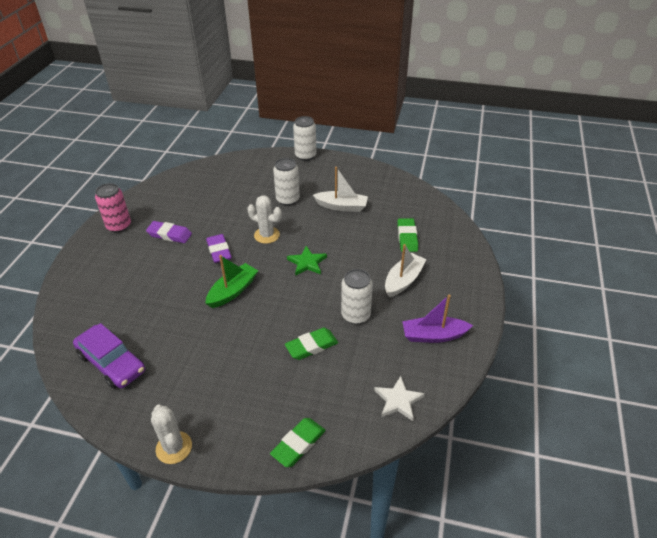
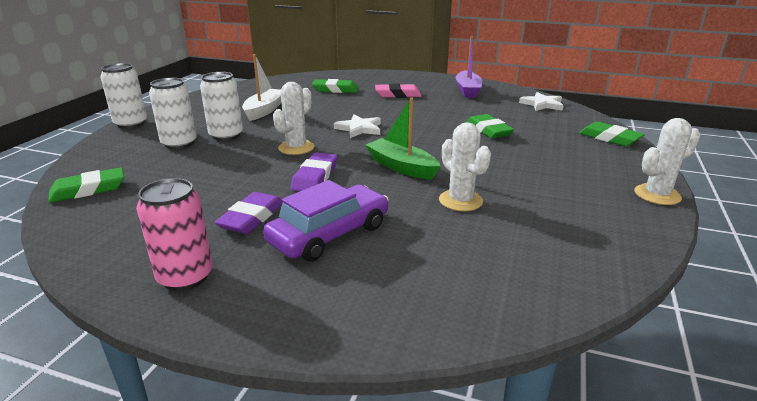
camera: 85 degrees left, 15 degrees down
(112, 363) = (549, 249): purple car -> purple car (329, 234)
(178, 322) = (460, 201): none -> white cactus
(208, 172) = (88, 190): none -> green eraser
(219, 251) = (315, 177): purple eraser -> purple eraser turned 60 degrees counterclockwise
(307, 263) = (359, 129): green star -> white star
(355, 315) = (444, 112): white can -> white can (179, 143)
(403, 280) = (398, 94): white boat -> pink eraser

